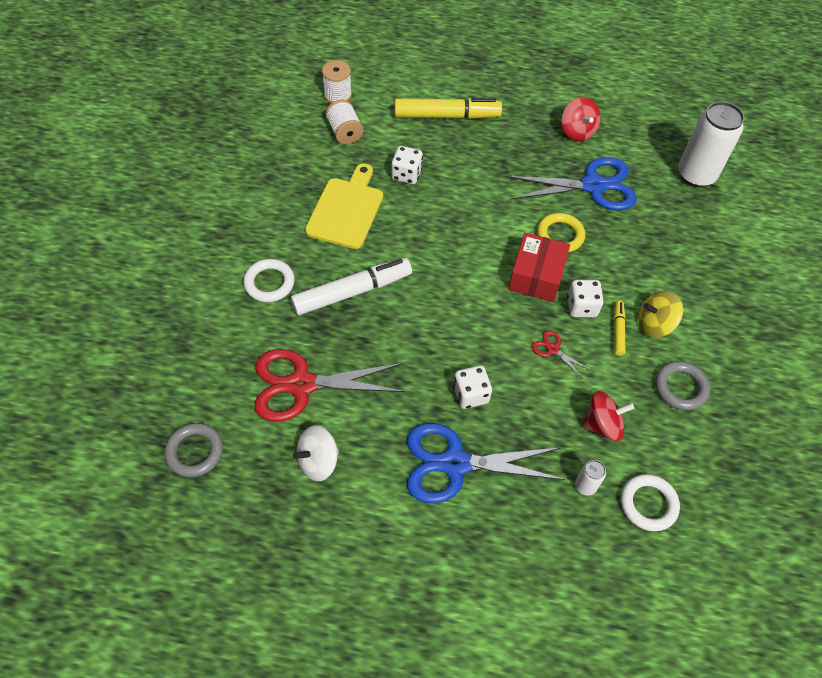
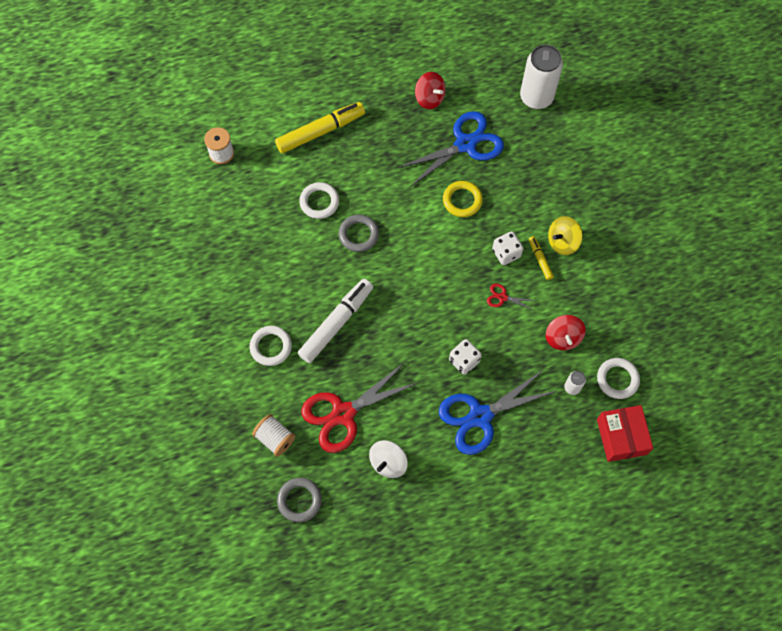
camera: 25 degrees left, 10 degrees up
(344, 132) = (248, 186): white spool -> white spool (275, 438)
(346, 210) = (291, 256): yellow cutting board -> none
(406, 174) = (319, 202): white dice -> white ring
(536, 276) = (462, 244): red box -> red box (621, 437)
(602, 425) = (563, 338): red spinning top -> red spinning top turned 120 degrees clockwise
(680, 387) = (601, 283): grey ring -> grey ring (358, 235)

